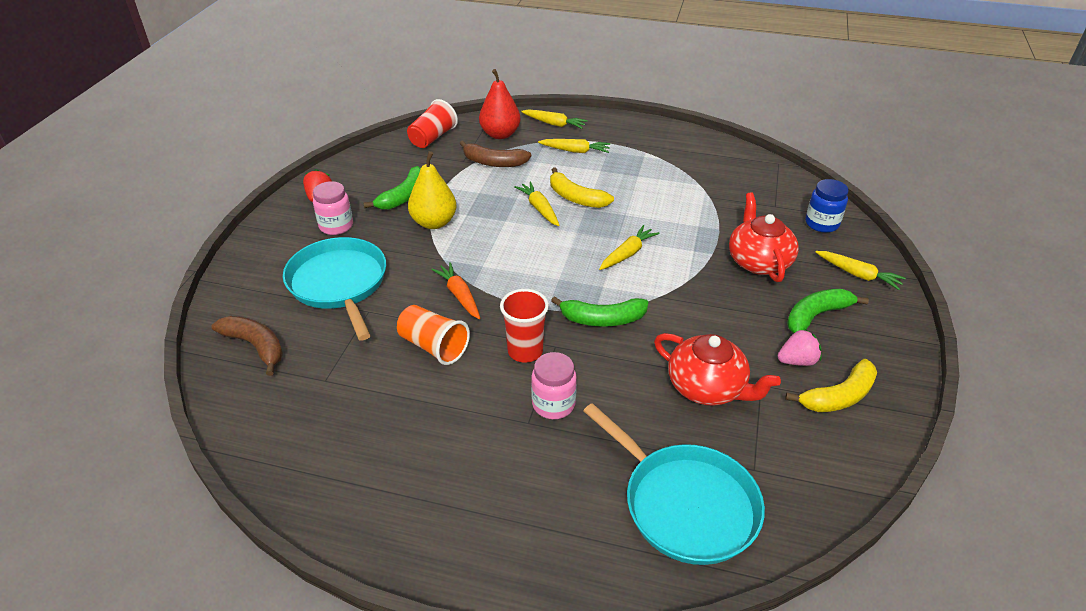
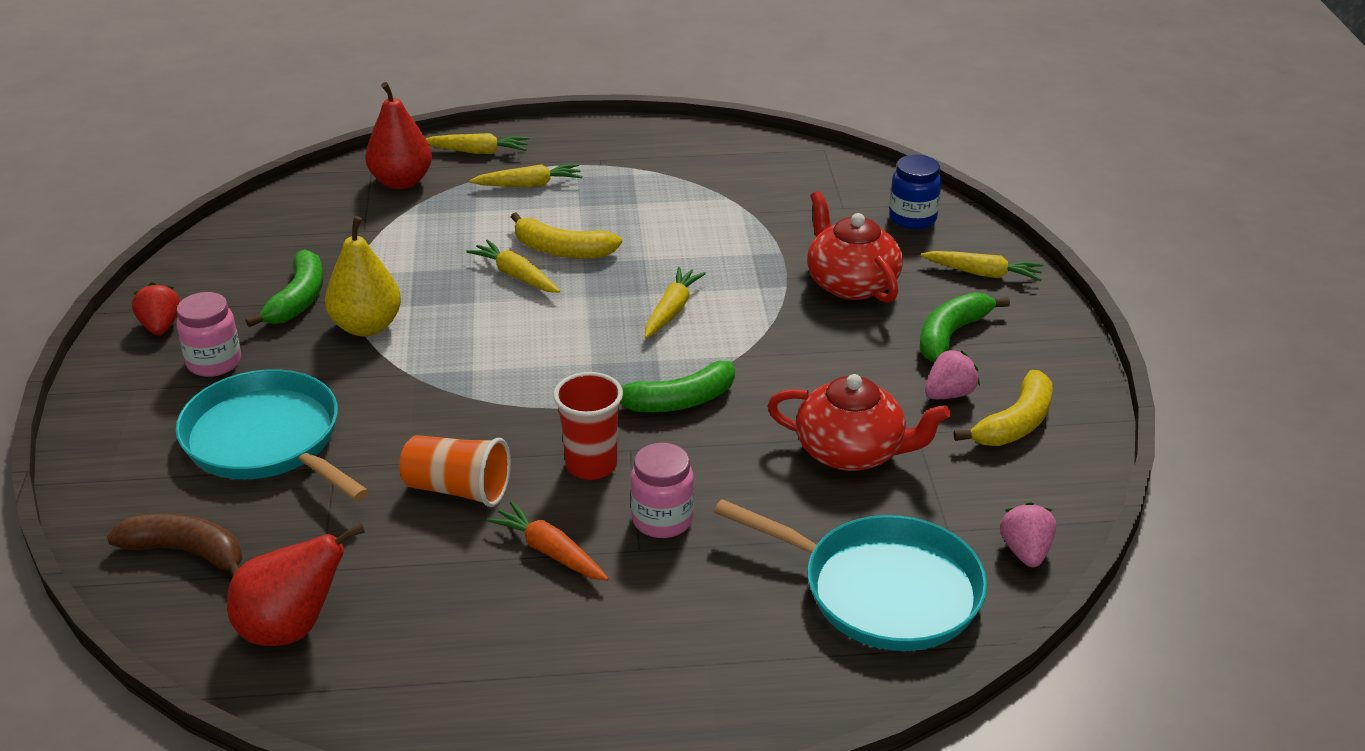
camera: 20 degrees left, 5 degrees down
(286, 416) = (291, 628): none -> red pear
(433, 138) = (296, 205): red cup -> none
(459, 295) = (459, 416): orange carrot -> orange carrot (550, 552)
(493, 162) = (413, 224): brown banana -> none
(807, 504) = (1025, 552): none -> pink strawberry

